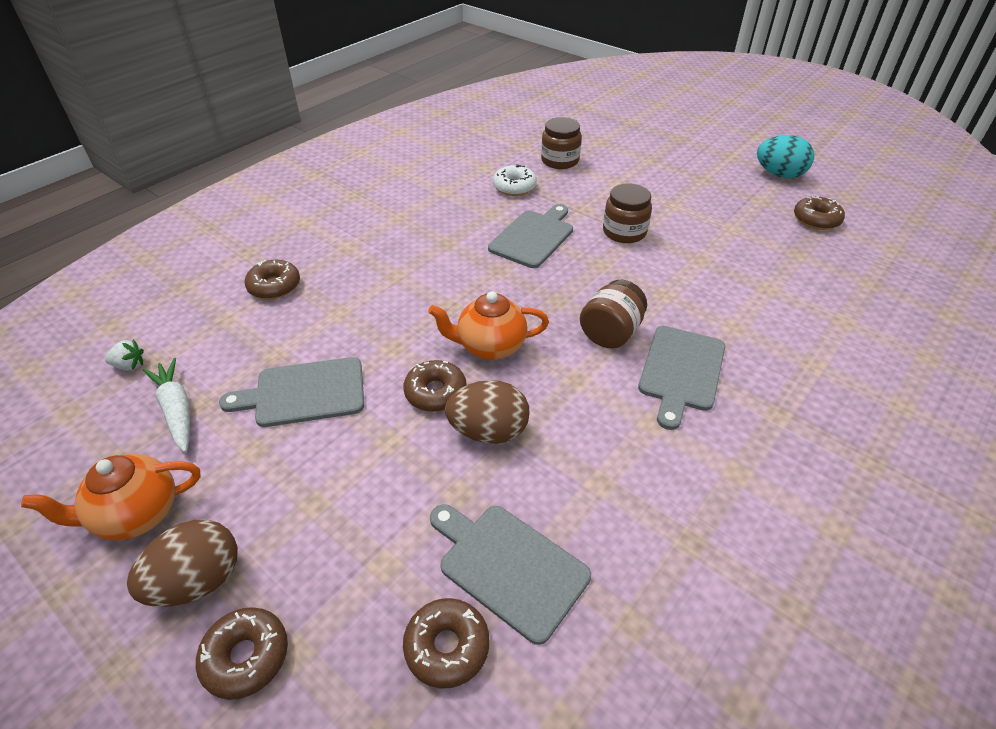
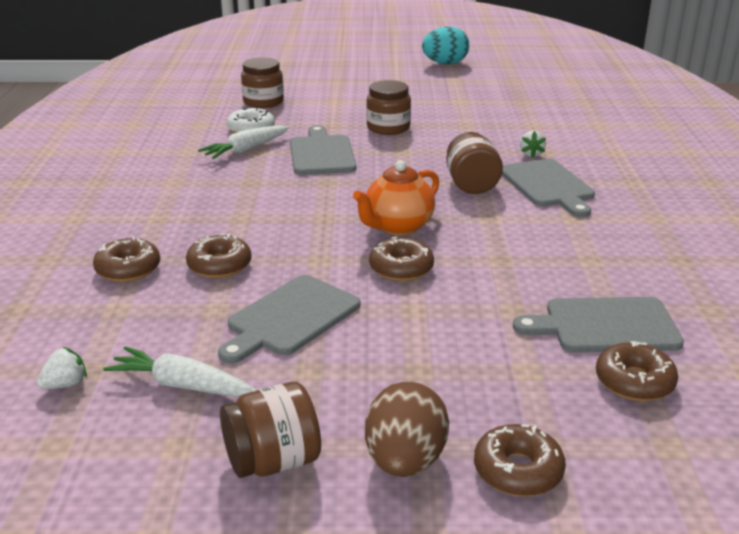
camera: 40 degrees left, 15 degrees down
(136, 514) = (273, 461): orange teapot -> brown jar
(483, 207) = (245, 150): none -> white carrot
(488, 431) = (477, 270): brown egg -> none
(717, 324) = (531, 154): none -> white strawberry
(816, 220) = (506, 80): brown donut -> brown donut (219, 265)

